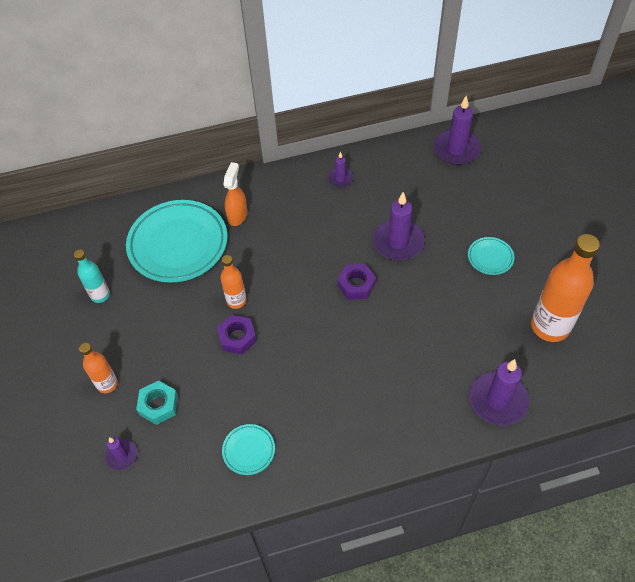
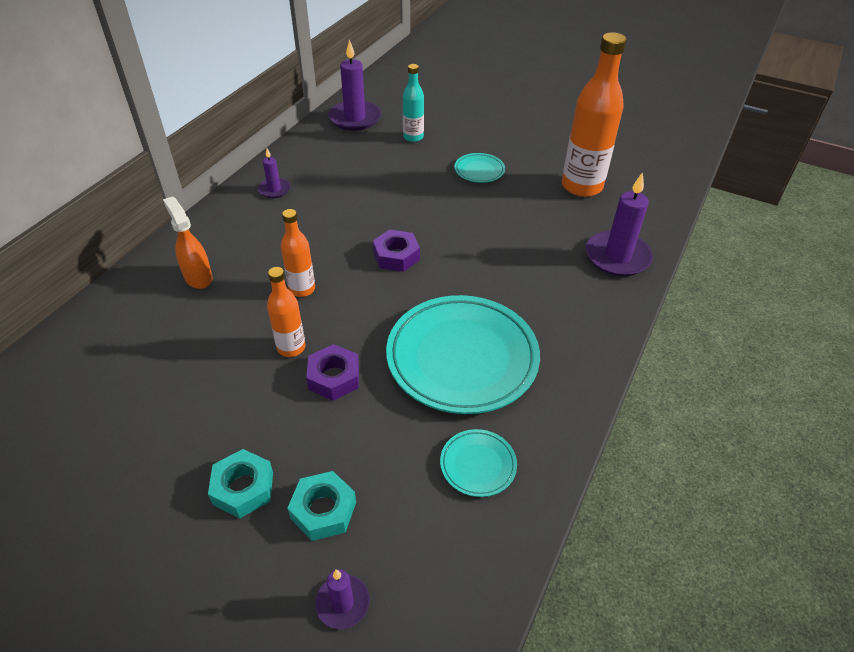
camera: 50 degrees left, 10 degrees down
(100, 295) = (101, 462): turquoise bottle -> turquoise bottle (413, 137)
(107, 384) = (227, 545): orange bottle -> orange bottle (302, 289)
(139, 362) = (243, 488): none -> turquoise nut
(178, 244) = (154, 344): turquoise plate -> turquoise plate (462, 358)
(398, 242) = (391, 204): purple candle -> none

